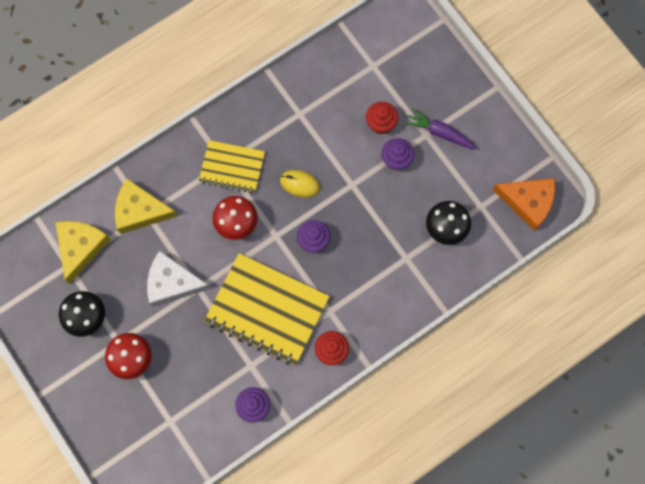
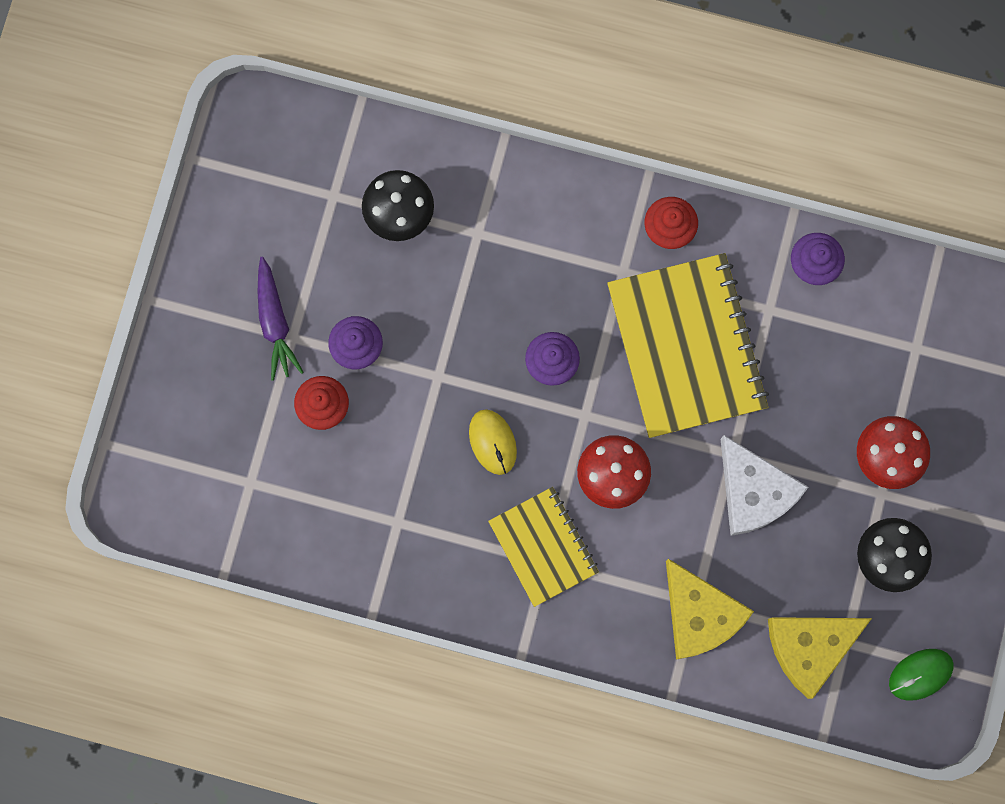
camera: 130 degrees left, 5 degrees up
(23, 287) = (920, 674): none -> green mouse
(528, 202) = (280, 143): orange cheese -> none

